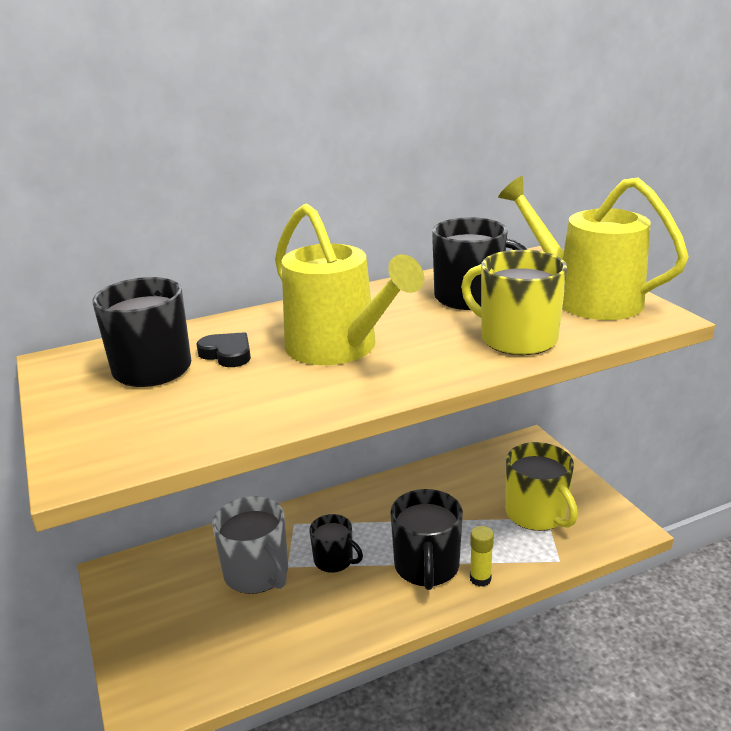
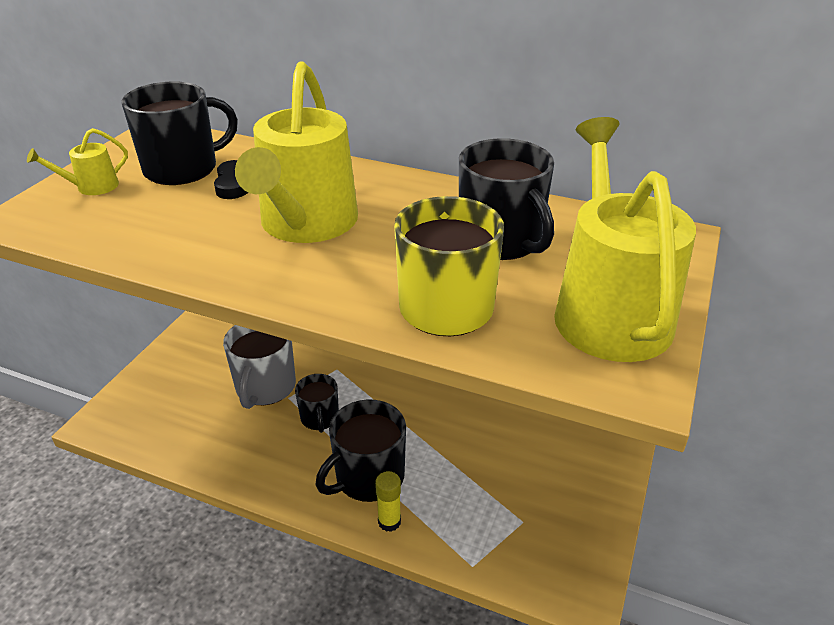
camera: 45 degrees right, 10 degrees up
(97, 417) = (92, 187): none -> yellow watering can
(537, 514) = (520, 510): yellow mug -> none

